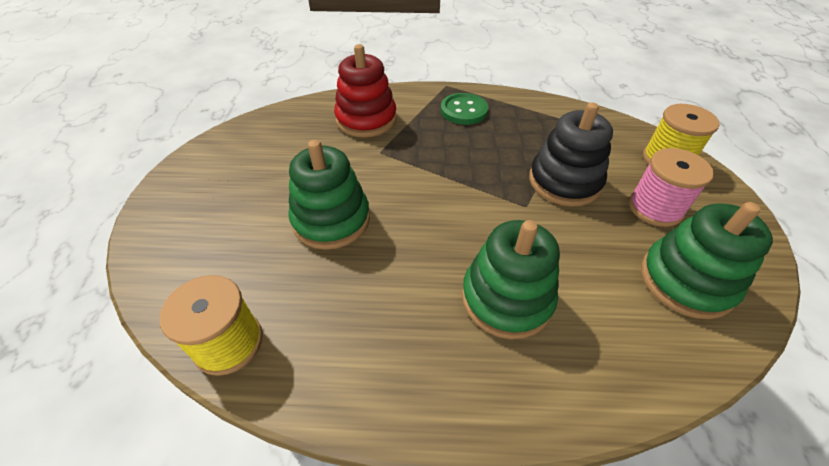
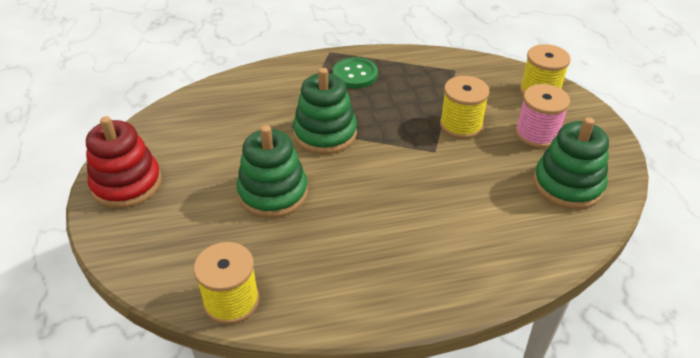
camera: 15 degrees left, 5 degrees down
(366, 119) = (266, 98): red stacking toy -> red stacking toy (127, 184)
(506, 298) = (439, 224): green stacking toy -> green stacking toy (325, 134)
(564, 182) = (461, 125): black stacking toy -> yellow spool

